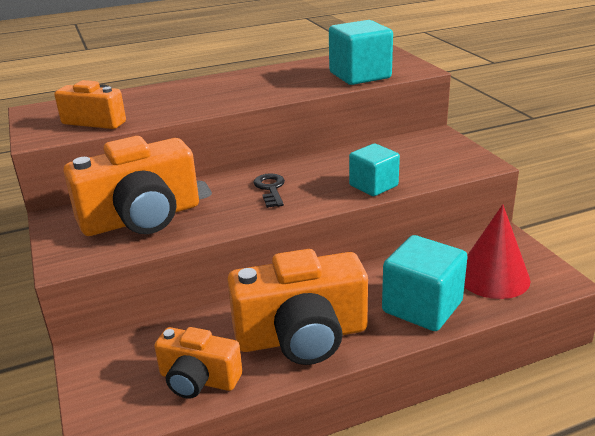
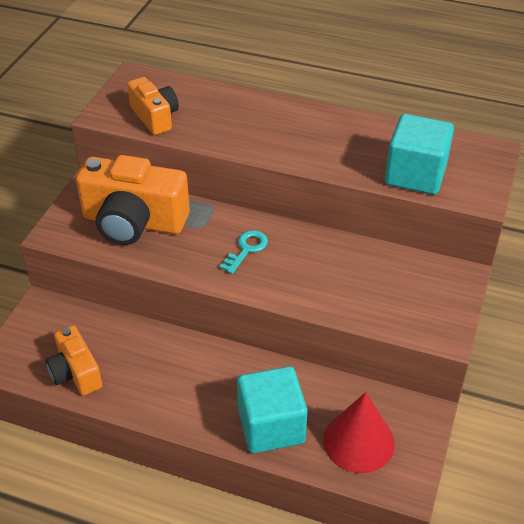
camera: 40 degrees right, 15 degrees up
(270, 189) = (246, 249): black key -> turquoise key
(302, 336) = (166, 388): orange camera -> none
(373, 186) = (322, 298): turquoise cube -> none

